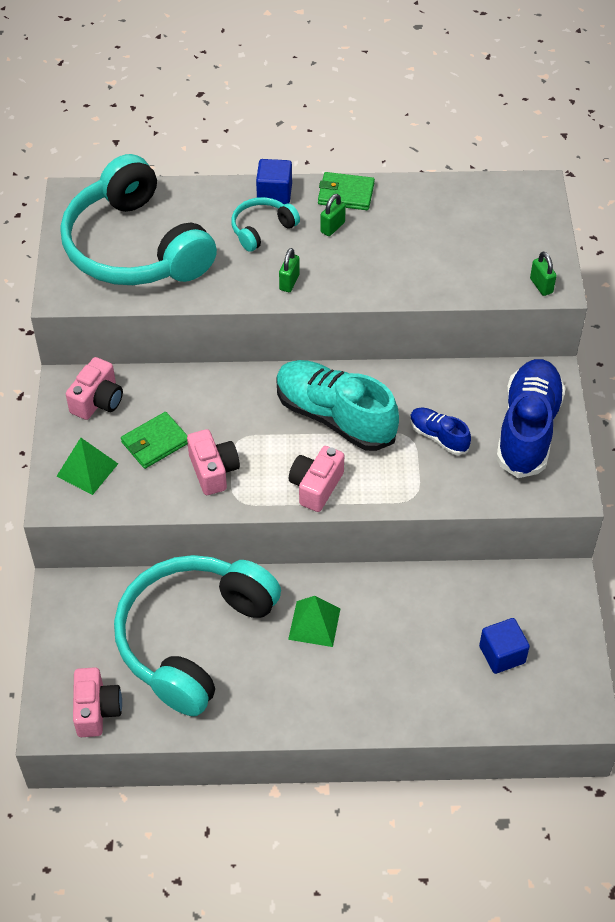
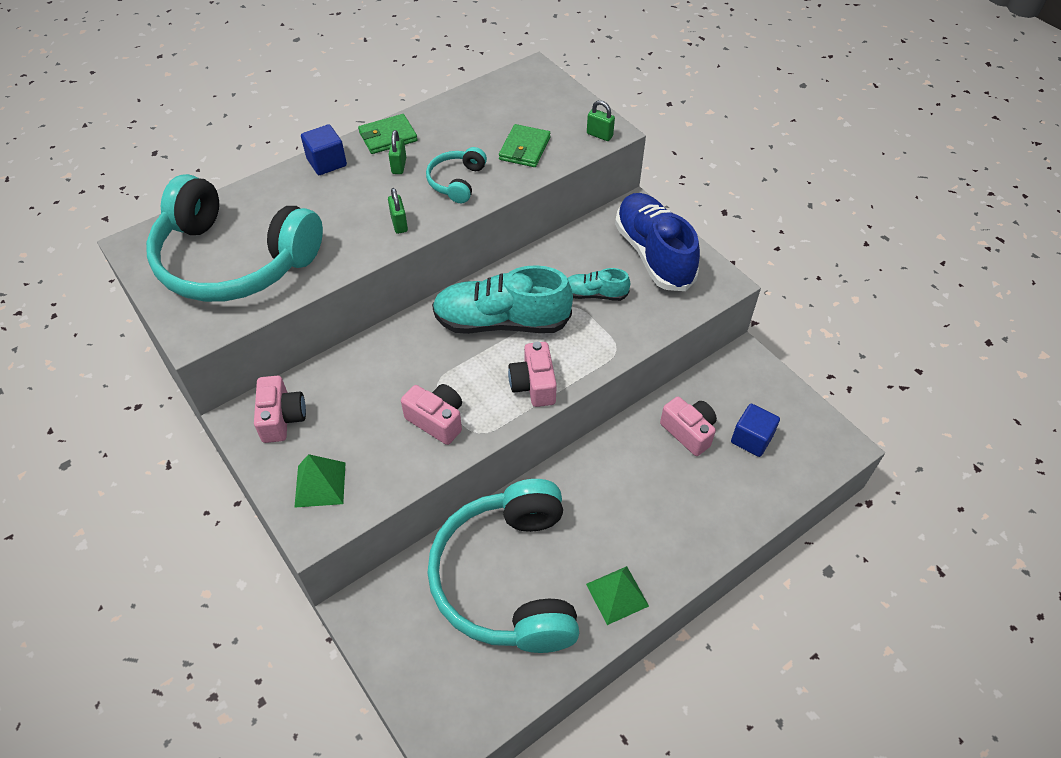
camera: 35 degrees left, 0 degrees up
(96, 710) = (475, 700): pink camera -> pink camera (688, 432)
(155, 442) = (365, 425): green wallet -> green wallet (524, 148)
(262, 229) = (339, 194): turquoise headphones -> turquoise headphones (457, 182)
(314, 623) = (596, 502): green pyramid -> green pyramid (617, 594)
(438, 437) = (594, 294): blue shoe -> turquoise shoe

